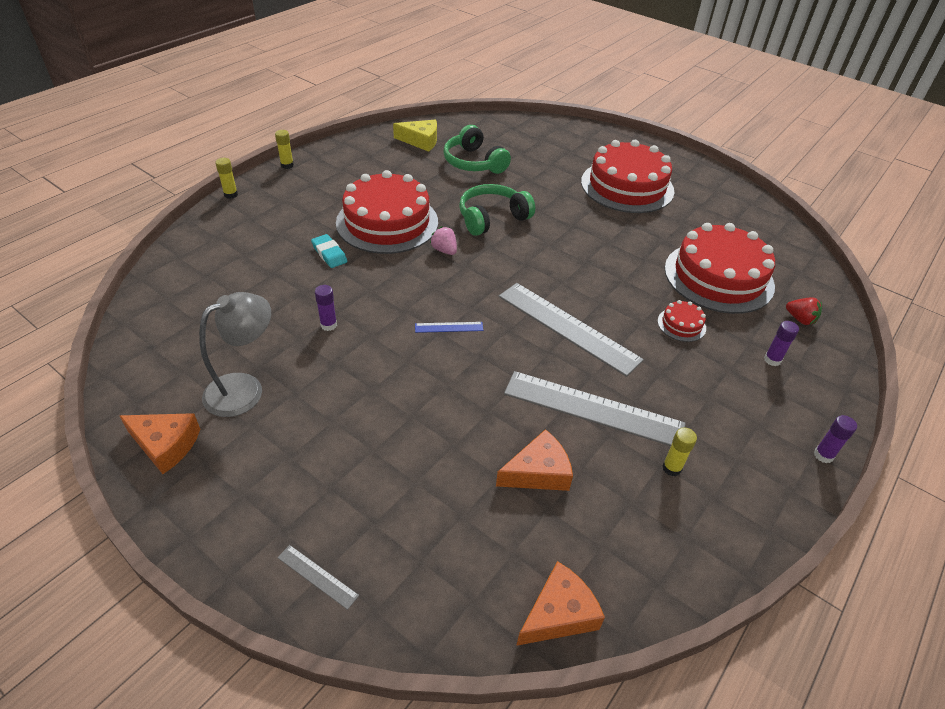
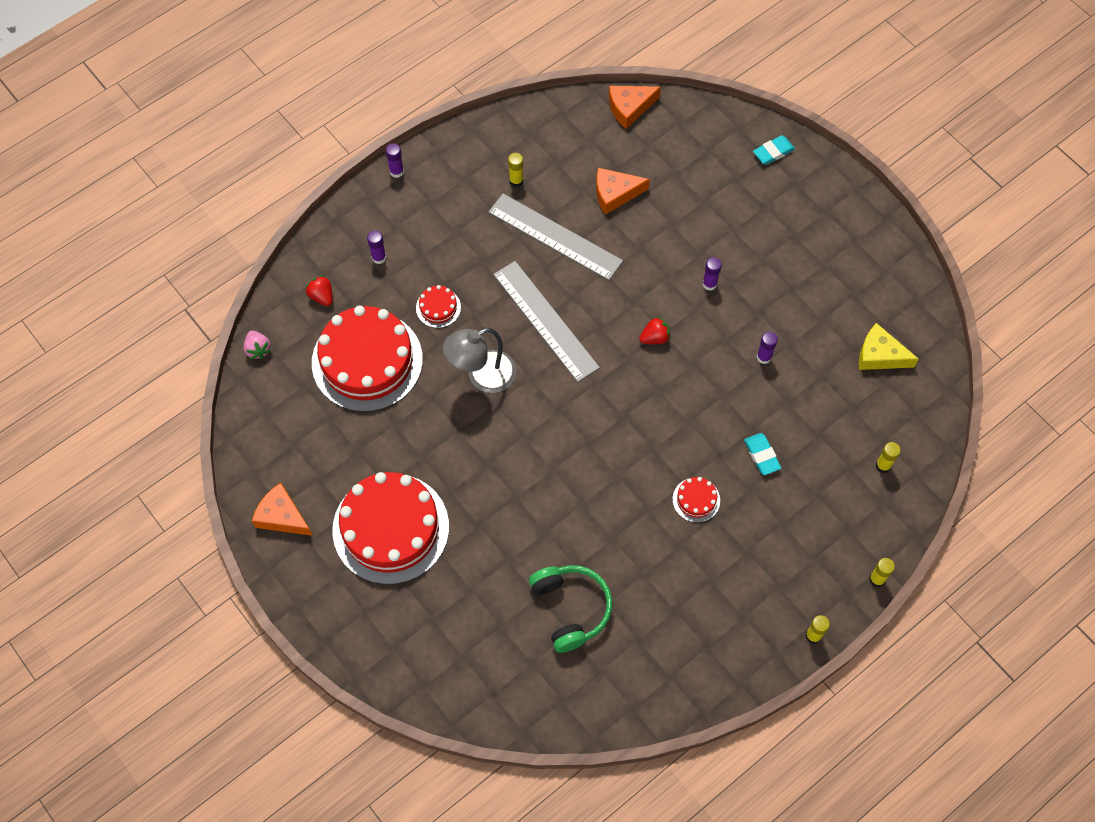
camera: 165 degrees left, 20 degrees up
(165, 445) = (885, 258): orange cheese -> orange cheese (282, 516)
(211, 259) = (883, 465): none -> yellow glue stick
(245, 388) = (832, 299): grey lamp -> grey lamp (482, 376)
(317, 576) = (773, 152): grey ruler -> turquoise eraser
(387, 222) = (696, 500): red cake -> red cake, size x0.41
(396, 384) = (709, 284): none -> purple glue stick
(421, 141) = (632, 673): yellow cheese -> yellow cheese (879, 355)
(444, 250) = (640, 442): pink strawberry -> pink strawberry (258, 349)
(449, 327) = (654, 338): blue ruler -> red strawberry
(492, 218) = (575, 490): green headphones -> none

